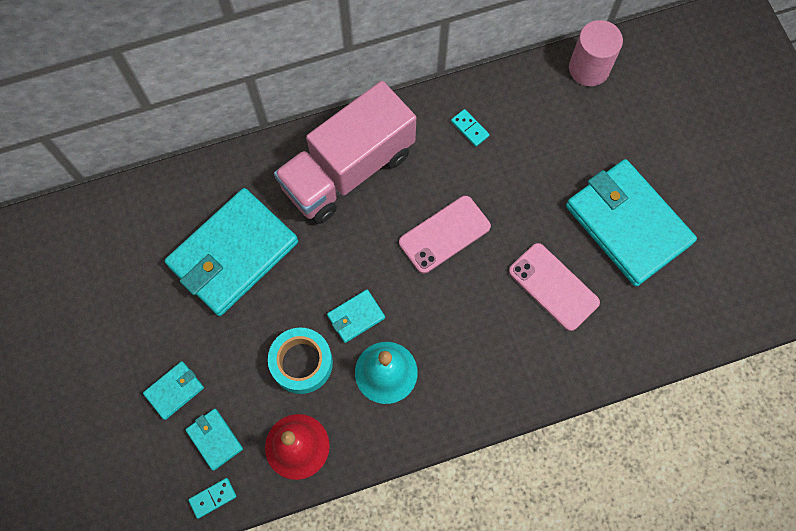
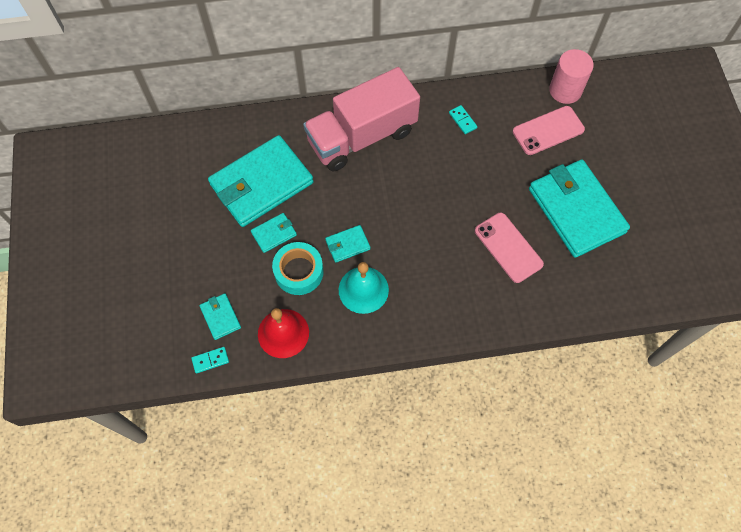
camera: 10 degrees right, 5 degrees down
(174, 390) = (197, 276): turquoise wallet -> turquoise wallet (274, 233)
(444, 234) = (428, 195): pink phone -> pink phone (548, 130)

